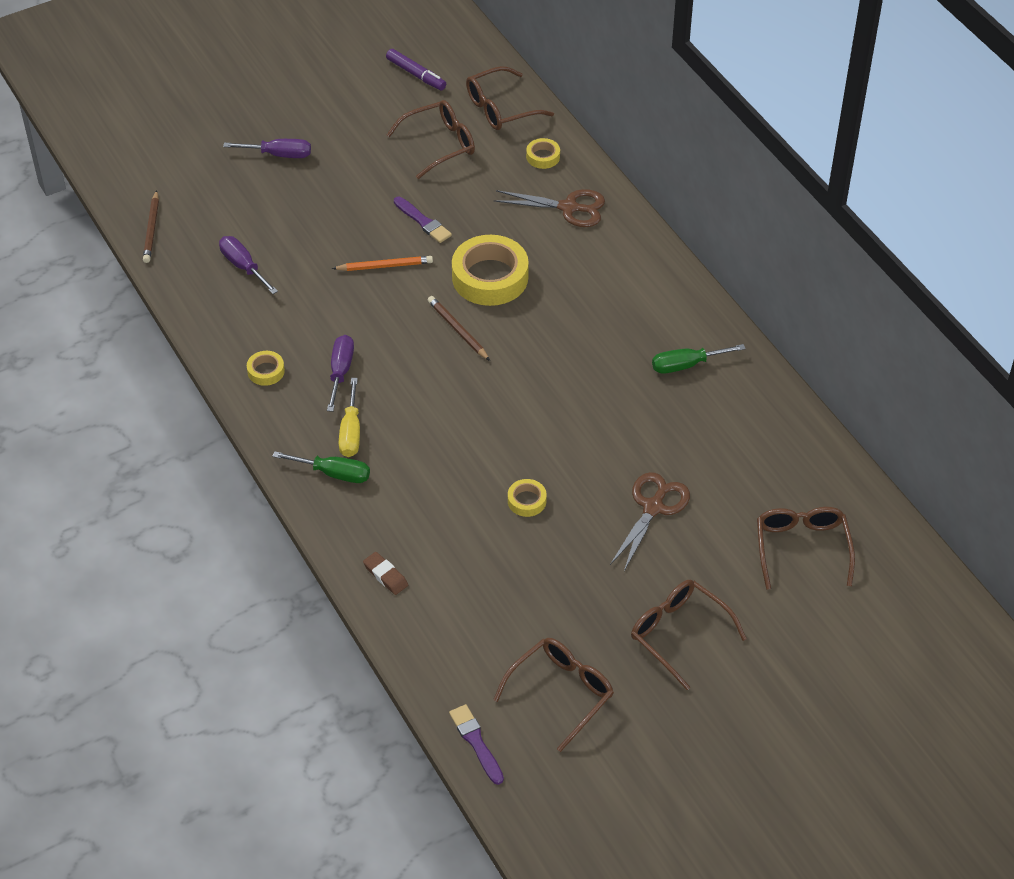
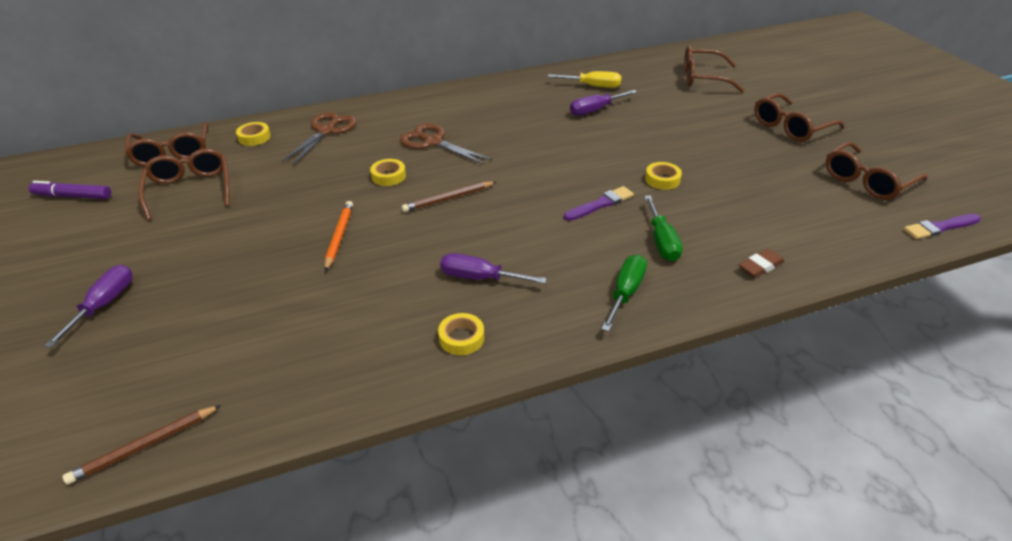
camera: 80 degrees left, 10 degrees down
(151, 229) = (144, 446): brown pencil -> brown pencil turned 135 degrees clockwise
(243, 266) = (276, 349): purple screwdriver -> purple screwdriver (595, 110)
(351, 432) = (568, 276): yellow screwdriver -> yellow screwdriver (593, 86)
(416, 74) = (73, 196): purple marker -> purple marker turned 135 degrees counterclockwise
(423, 221) = (291, 208): purple brush -> purple brush (600, 204)
(490, 277) = (388, 176): yellow tape -> yellow tape, size x0.47
(561, 693) = (867, 181): brown glasses -> brown glasses turned 90 degrees counterclockwise
(653, 507) = (668, 125): brown scissors -> brown scissors (433, 142)
(686, 365) = (525, 100): green screwdriver -> green screwdriver (661, 241)

